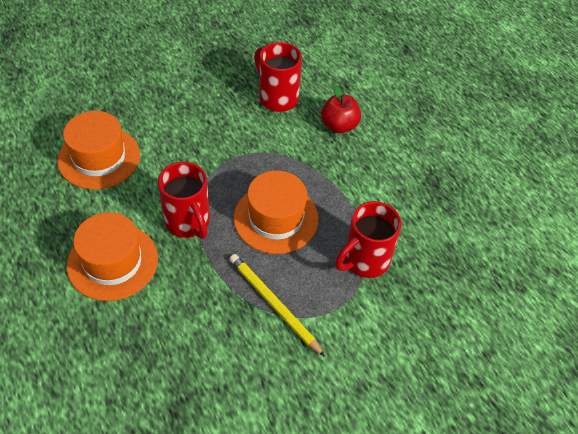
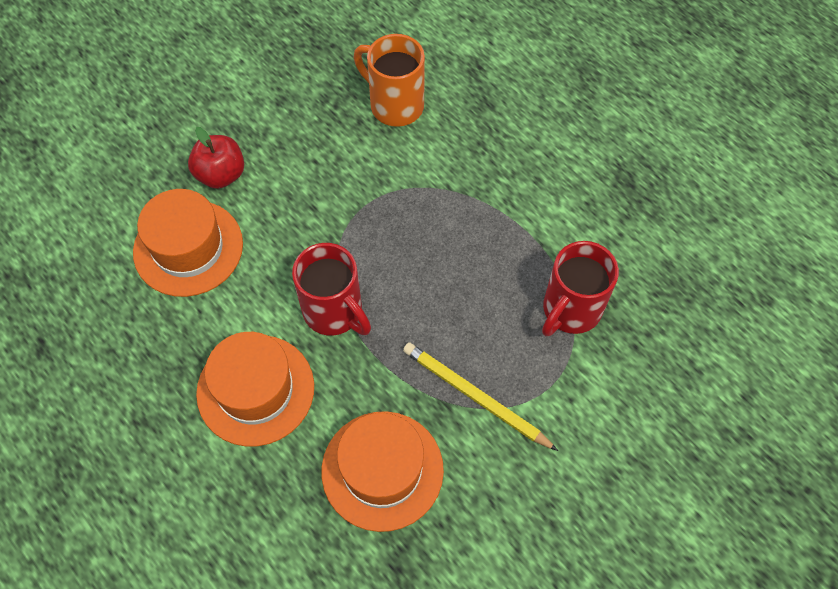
camera: 10 degrees left, 10 degrees up
(276, 218) = (443, 279): orange hat -> orange hat (382, 470)
(277, 97) = (394, 105): red mug -> orange mug
(339, 125) = (486, 127): red apple -> red apple (221, 174)

